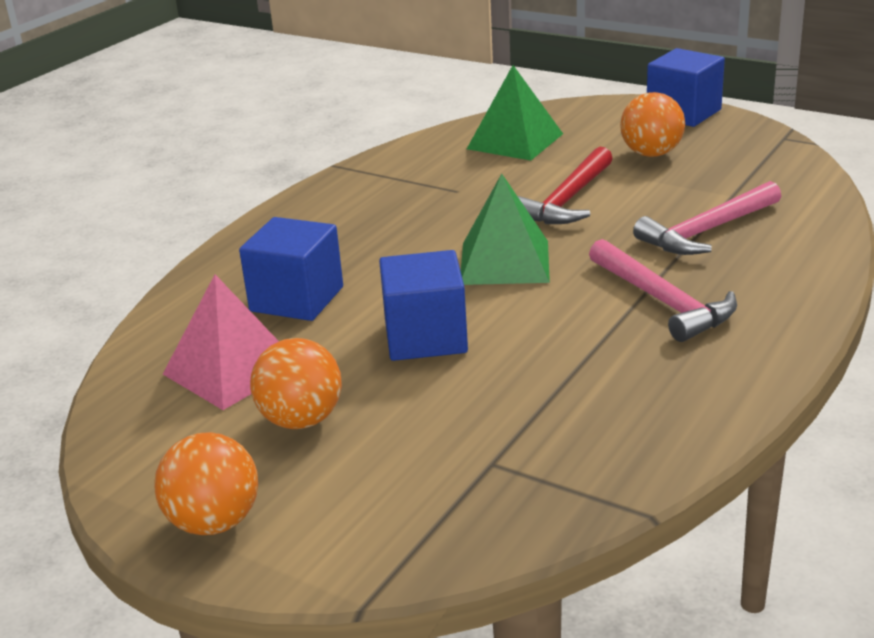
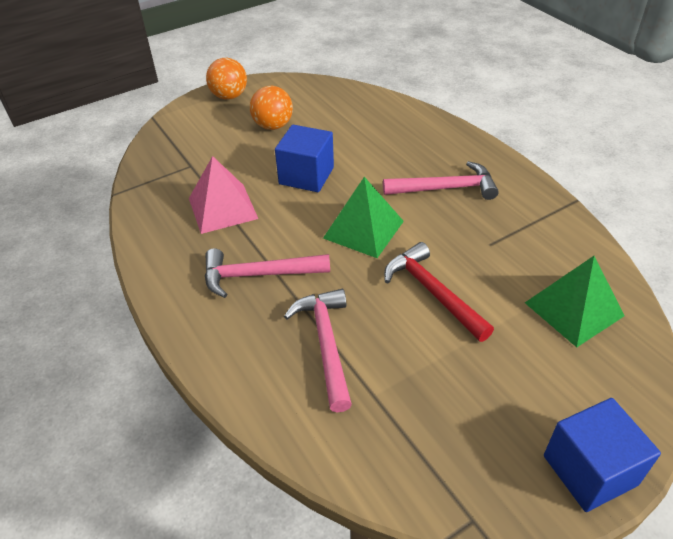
camera: 115 degrees right, 15 degrees up
(232, 369) = (332, 116): pink pyramid -> pink pyramid (222, 208)
(297, 299) = (384, 145): blue cube -> none
(371, 234) = (445, 188): none -> pink hammer
(651, 154) = (492, 386): orange ball -> none

